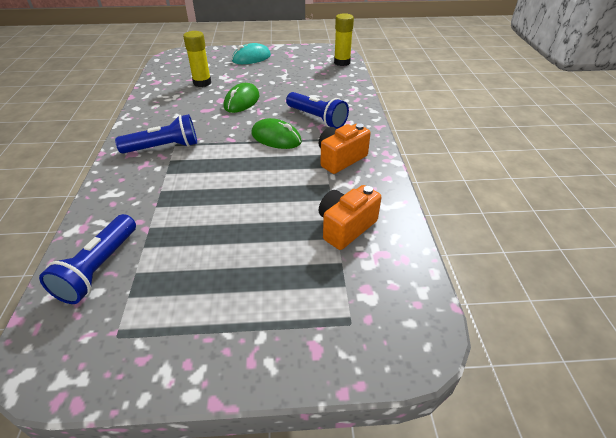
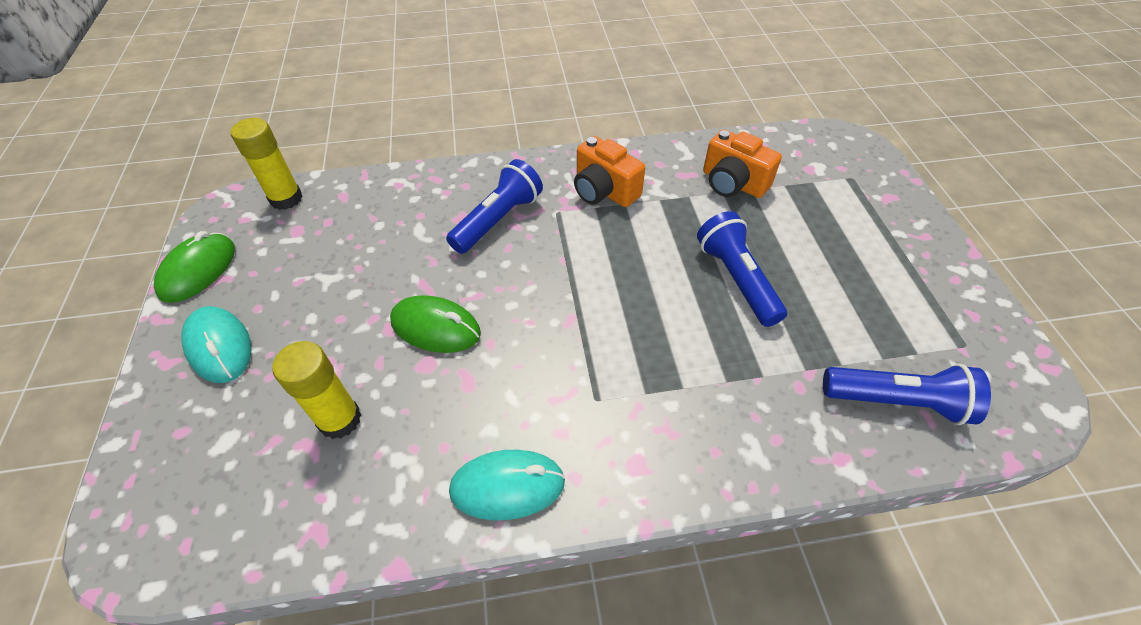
camera: 95 degrees left, 10 degrees up
(146, 119) = (507, 486): none -> turquoise mouse
(164, 147) = (610, 415): blue flashlight -> blue flashlight (736, 279)
(276, 138) = (560, 262): green mouse -> green mouse (198, 270)

